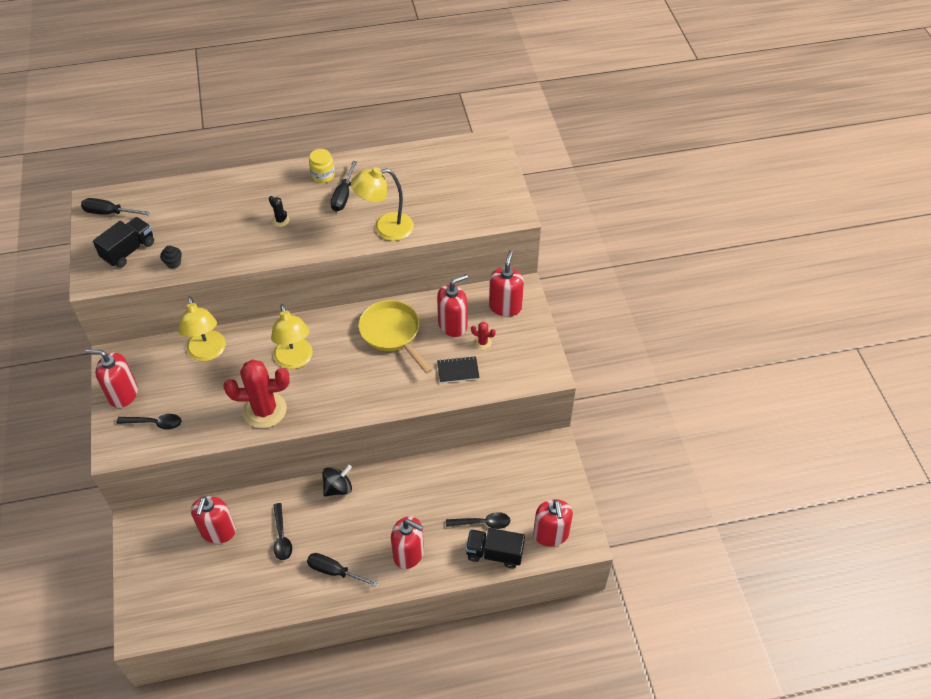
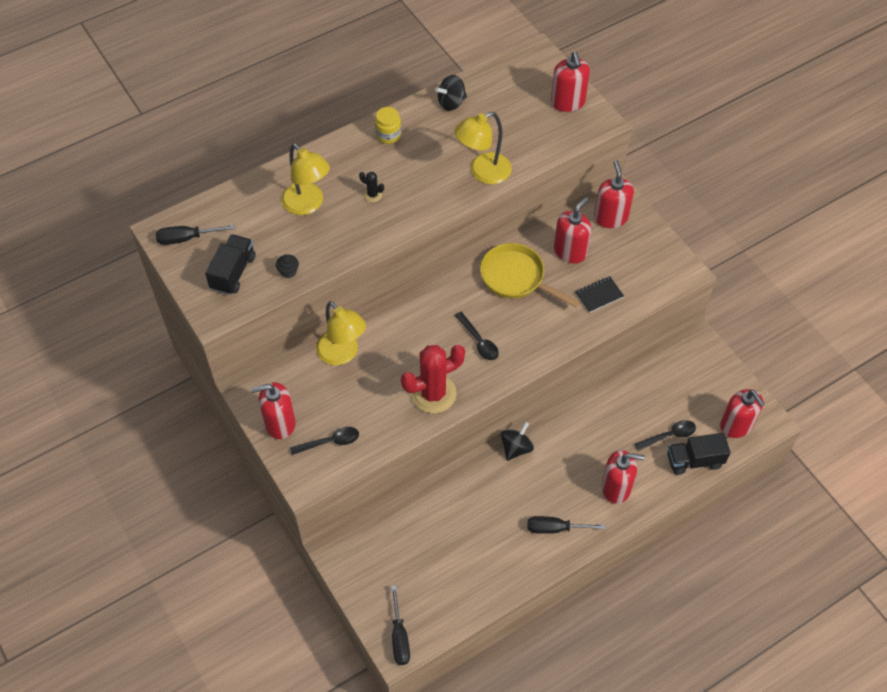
camera: 20 degrees left, 5 degrees up
(218, 531) = (422, 529): red soap dispenser -> red soap dispenser (568, 102)
(281, 537) = (487, 513): black spoon -> black spoon (479, 341)
(295, 360) = (435, 334): yellow lamp -> yellow lamp (308, 205)
(343, 195) = (421, 150): black screwdriver -> black screwdriver (399, 636)
(392, 164) = (451, 103): none -> black spinning top
(482, 342) = (608, 260): red cactus -> none

